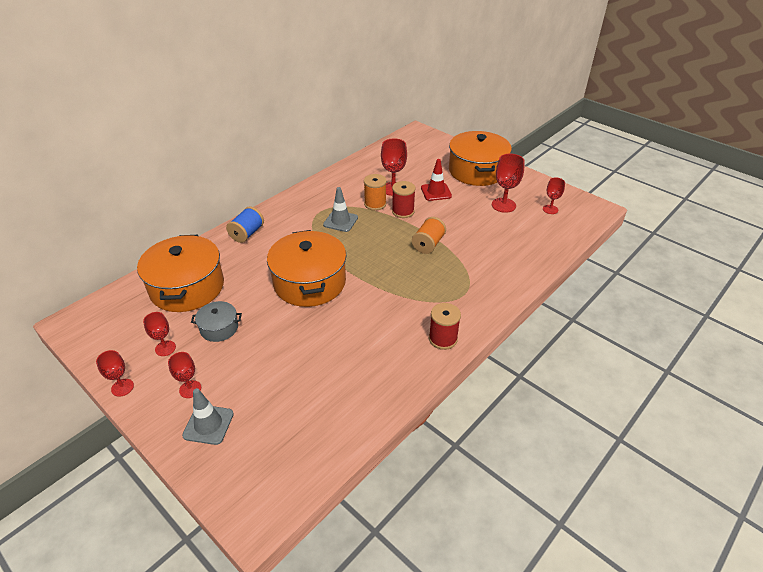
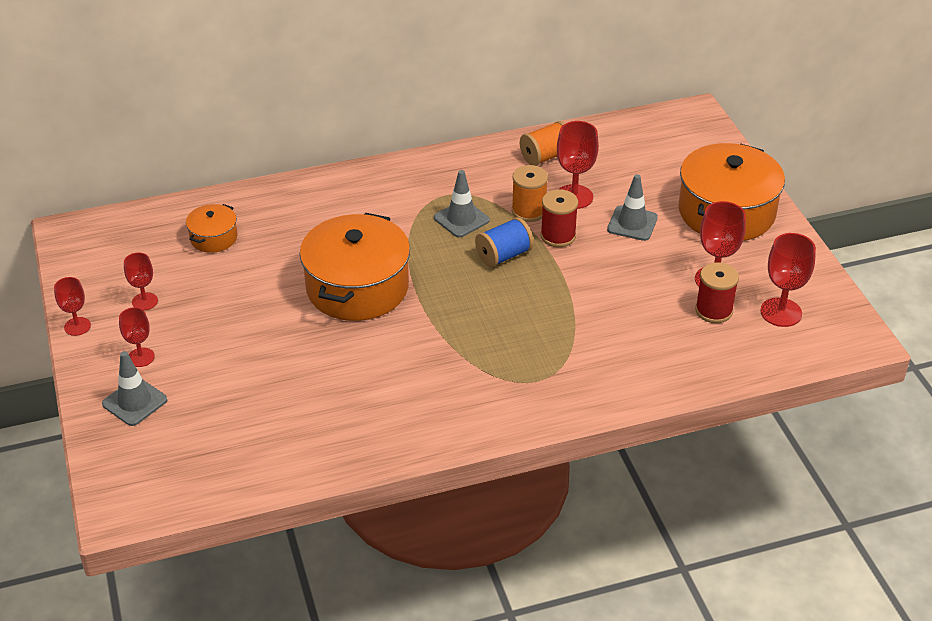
camera: 30 degrees right, 0 degrees up
(187, 287) = (213, 238): orange pot -> orange pot, size x0.48
(219, 328) = (215, 302): grey pot -> none
(247, 233) = (330, 193): blue spool -> blue spool (504, 255)
(428, 244) = (551, 296): orange spool -> orange spool (546, 156)
(436, 192) = (632, 223): red traffic cone -> grey traffic cone
(443, 339) = (460, 422): red spool -> red spool (714, 310)
(550, 209) = (781, 312): red goblet -> red goblet, size x1.60

